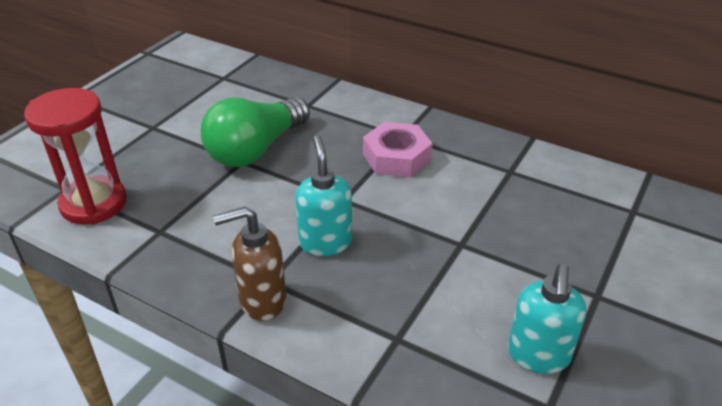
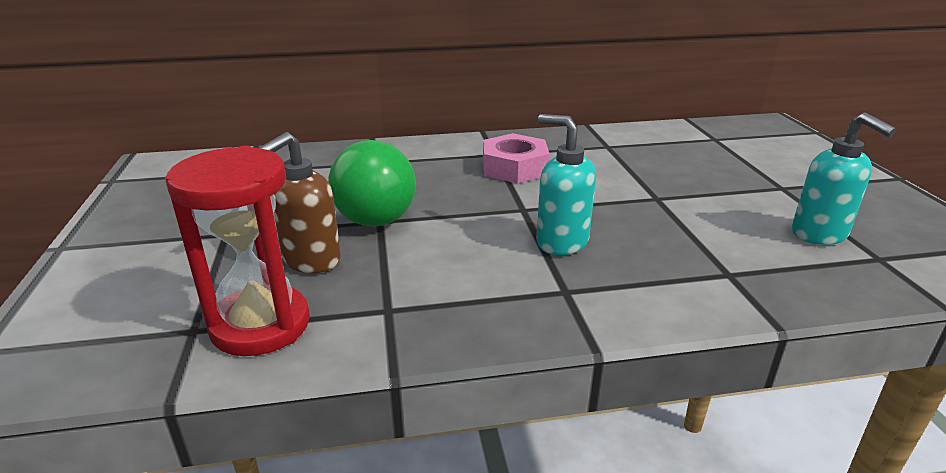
camera: 40 degrees left, 10 degrees down
(262, 301) = (588, 308): brown soap dispenser -> brown soap dispenser (311, 261)

